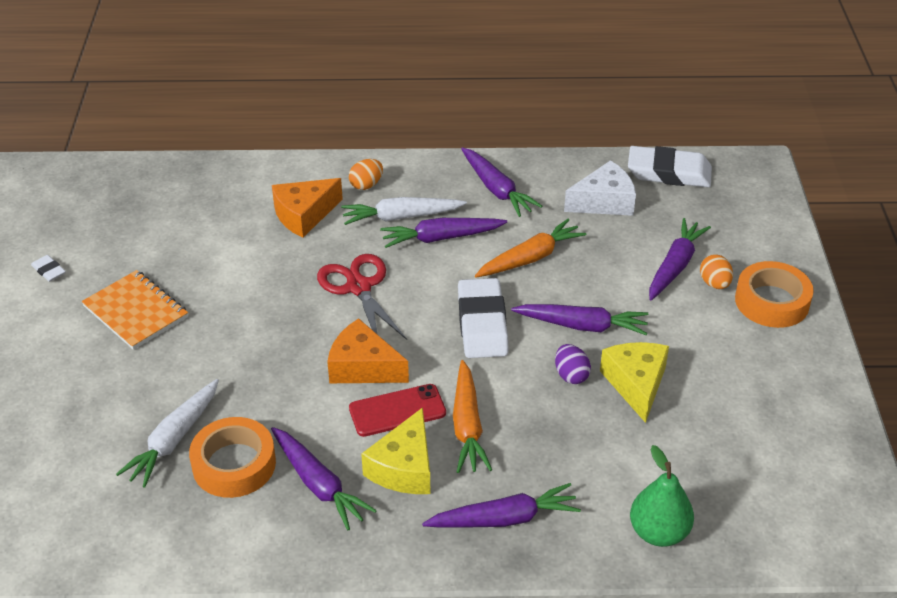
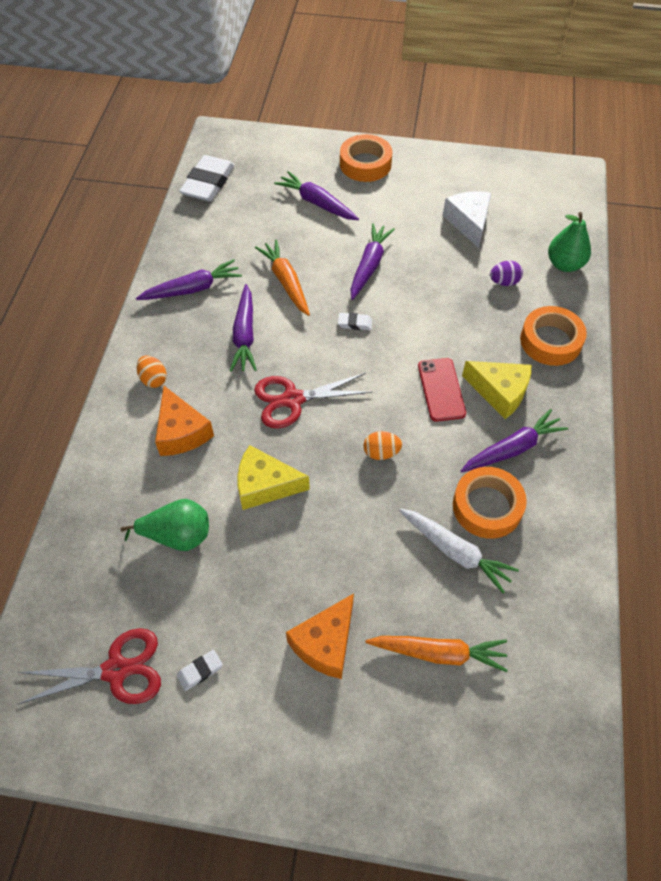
camera: 80 degrees left, 15 degrees up
(53, 222) = (117, 670): none -> red scissors
(135, 312) = (284, 583): orange notebook -> none
(185, 233) = (177, 536): none -> green pear
(363, 367) = (390, 407): orange cheese -> orange cheese (325, 643)
(401, 217) = (208, 359): white carrot -> none
(467, 425) = (461, 348): orange carrot -> orange carrot (438, 653)
(482, 323) = (355, 323): white eraser -> white eraser, size x0.45
(504, 519) = (550, 341): purple carrot -> orange tape
(571, 375) = (419, 281): purple egg -> purple egg (504, 282)
(604, 202) = (231, 226): white cheese -> white cheese (469, 222)
(636, 384) = (433, 248): yellow cheese -> yellow cheese (265, 485)
(714, 283) = (340, 187): orange egg -> orange egg (381, 452)

